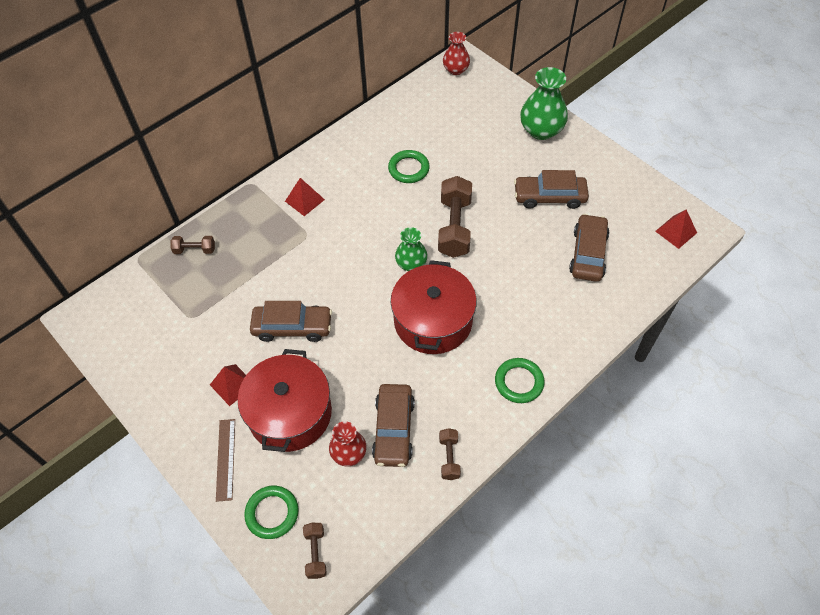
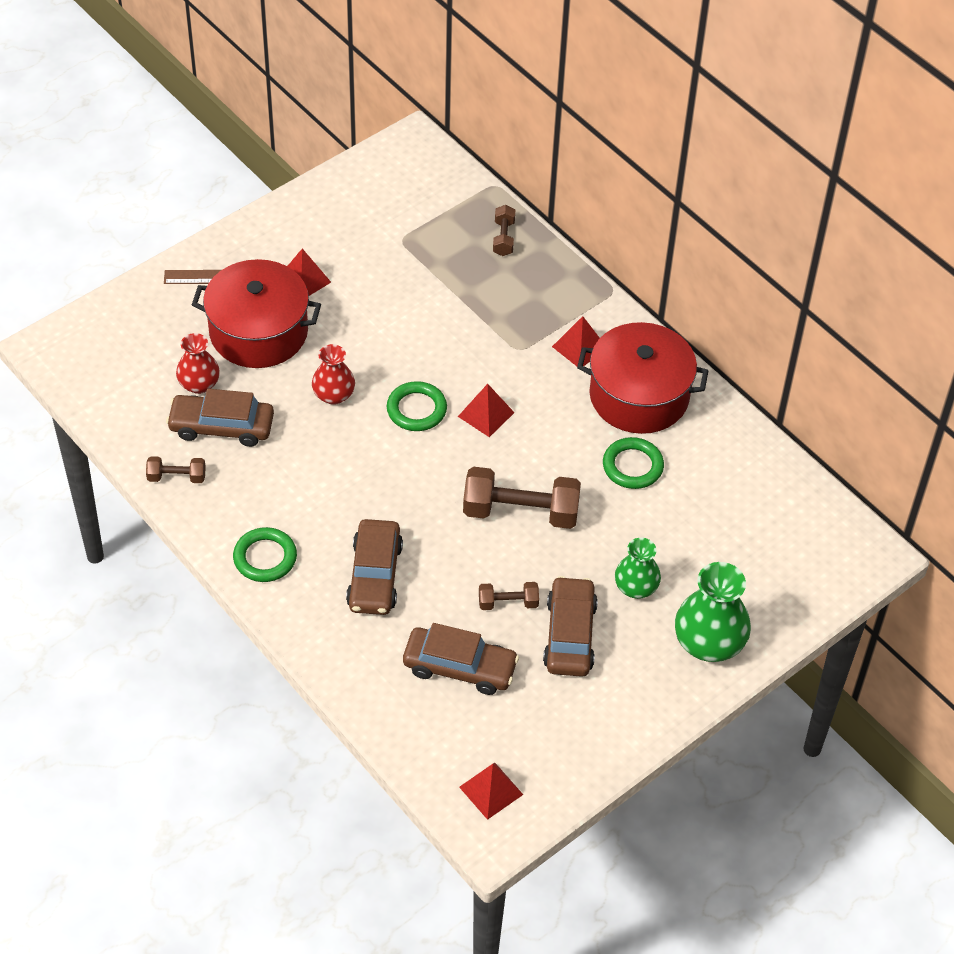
camera: 90 degrees right, 5 degrees down
(272, 513) = (142, 317): green ring -> green ring (416, 409)
(292, 327) = (376, 334): brown car -> brown car (374, 575)
(315, 553) = (91, 353): brown dumbbell -> brown dumbbell (508, 603)
(369, 251) = (486, 414): none -> red pyramid
(411, 264) = (461, 458): green vase -> green vase (636, 587)
(433, 321) = (367, 476): red pot -> red pot (639, 396)
(456, 70) = (848, 542): red vase -> red vase (333, 395)

